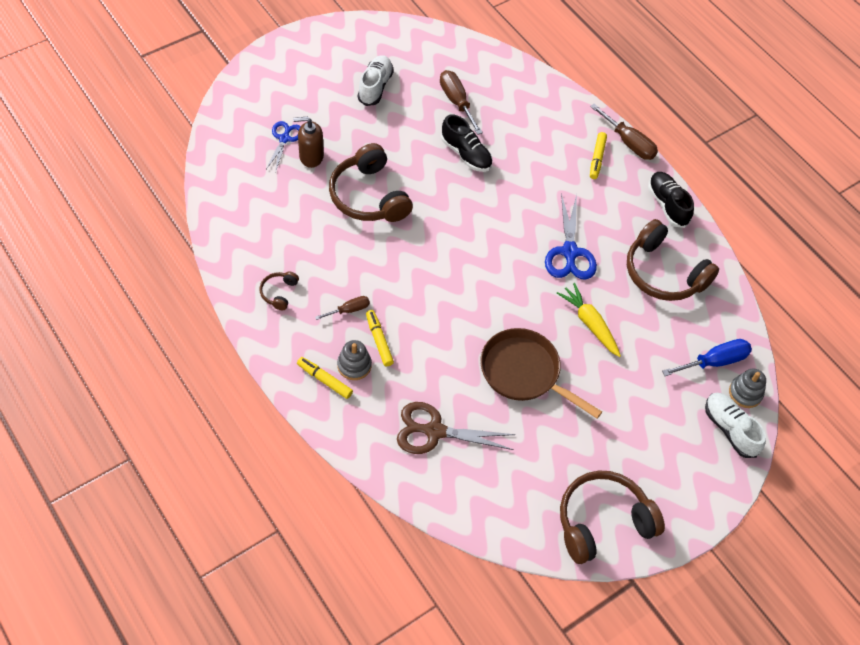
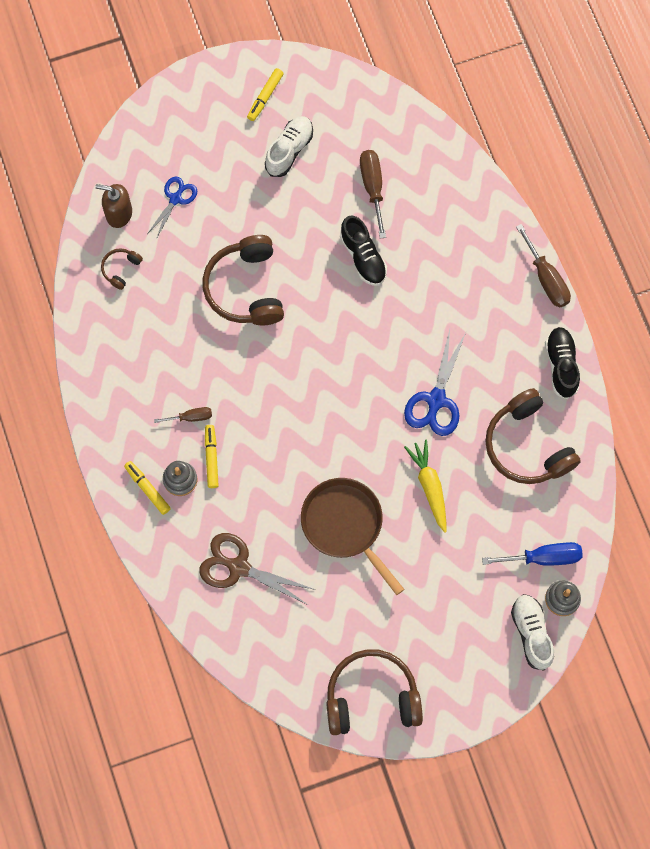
camera: 20 degrees right, 15 degrees up
(279, 293) = (126, 382): brown headphones -> brown headphones (120, 269)
(311, 156) = (198, 227): brown soap dispenser -> brown soap dispenser (119, 214)
(597, 158) = (504, 291): yellow marker -> yellow marker (265, 97)

